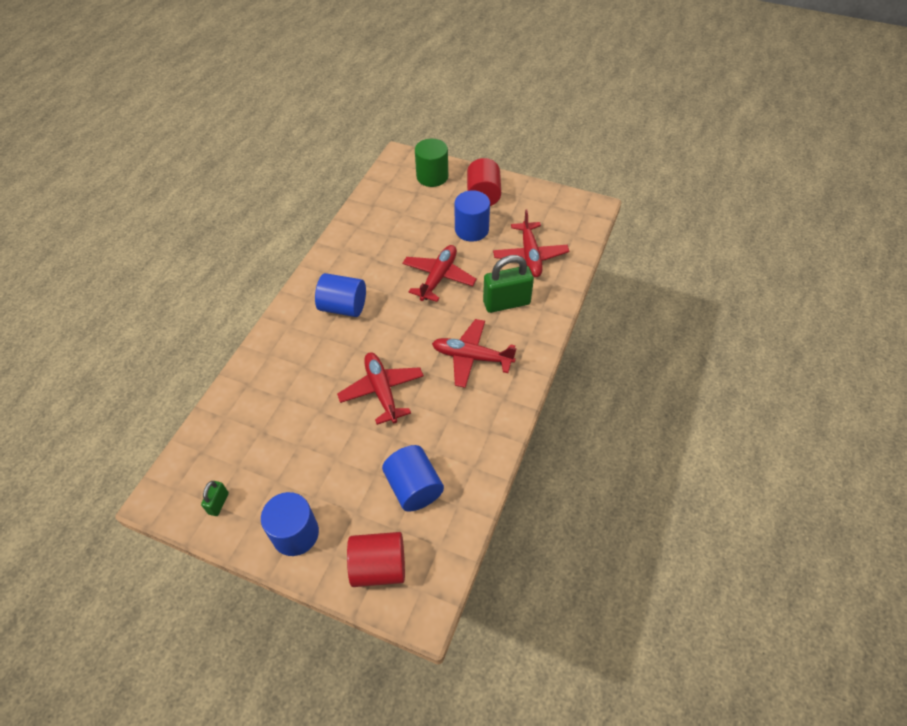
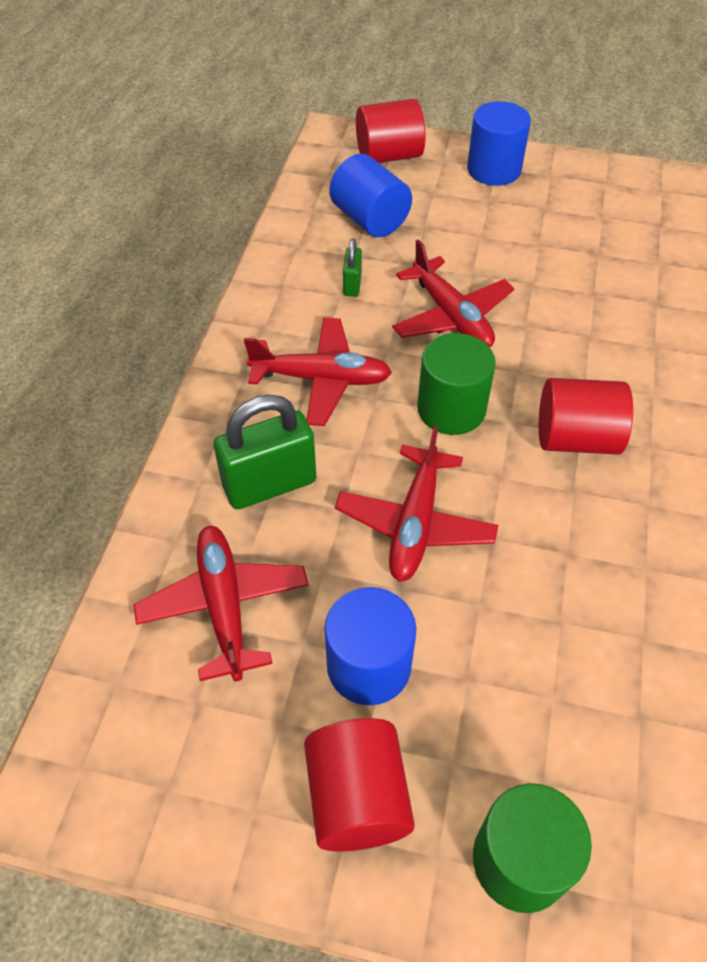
camera: 170 degrees right, 0 degrees up
(218, 503) = (599, 183): green padlock -> green padlock (352, 284)
(343, 307) = (576, 438): blue cylinder -> red cylinder
(403, 330) = (451, 409): none -> green cylinder

